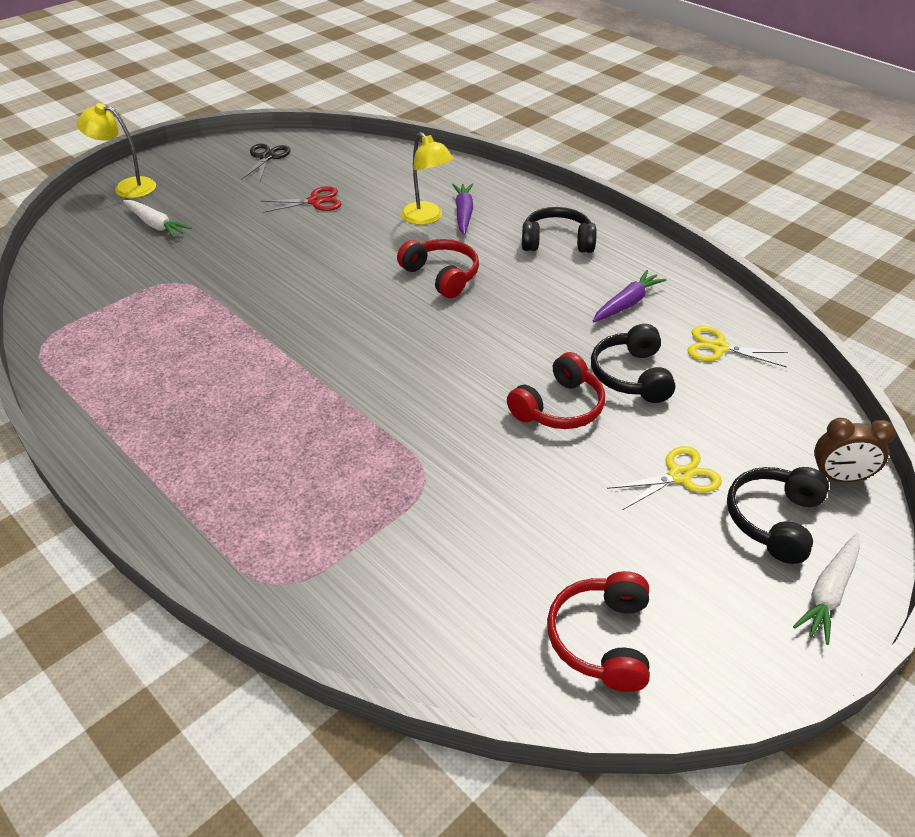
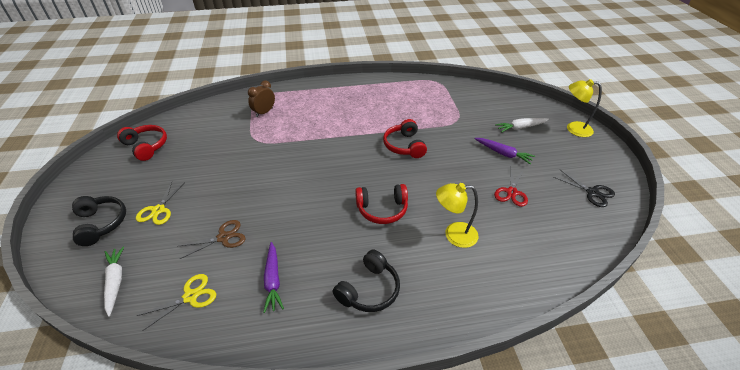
camera: 125 degrees right, 0 degrees up
(127, 187) = (573, 128): yellow lamp -> yellow lamp turned 120 degrees counterclockwise
(463, 213) = (446, 257): purple carrot -> purple carrot (503, 153)
(558, 407) = (240, 197): red headphones -> red headphones (404, 146)
(631, 375) = (223, 237): black headphones -> brown scissors
(828, 592) = (63, 213): white carrot -> white carrot (115, 282)
(839, 477) = (73, 268): brown clock -> brown clock (264, 112)

